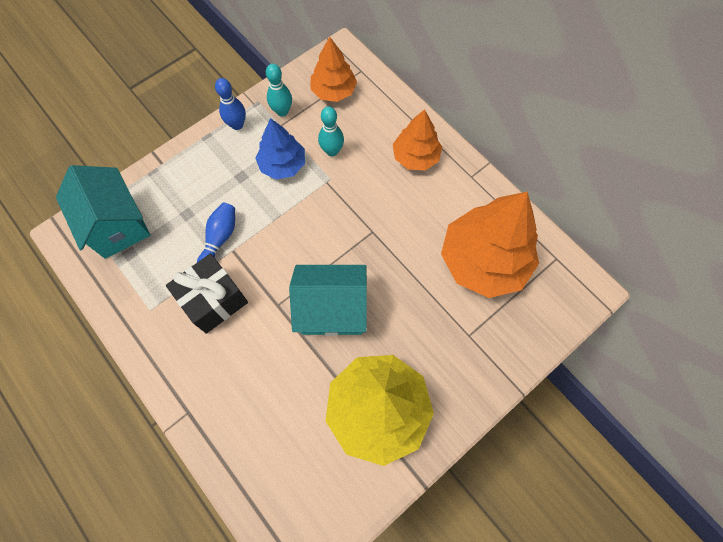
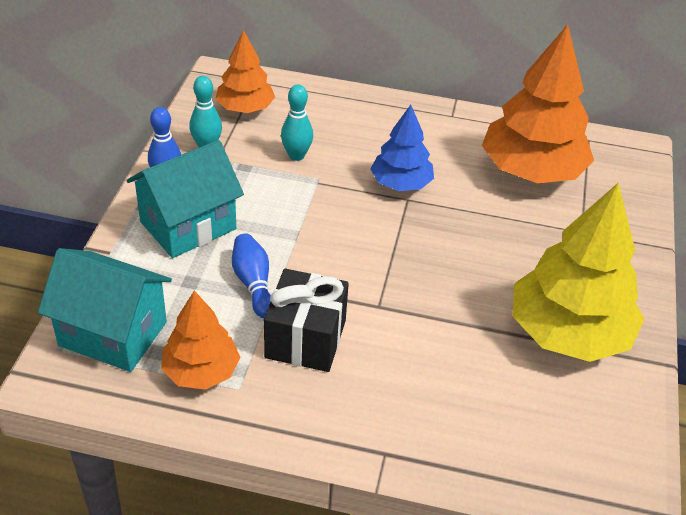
camera: 40 degrees left, 25 degrees down
(282, 164) = (255, 189): blue tree -> blue tree (401, 183)
(332, 309) = (437, 279): turquoise house -> turquoise house (188, 225)
(416, 156) = (385, 123): orange tree -> orange tree (201, 371)

